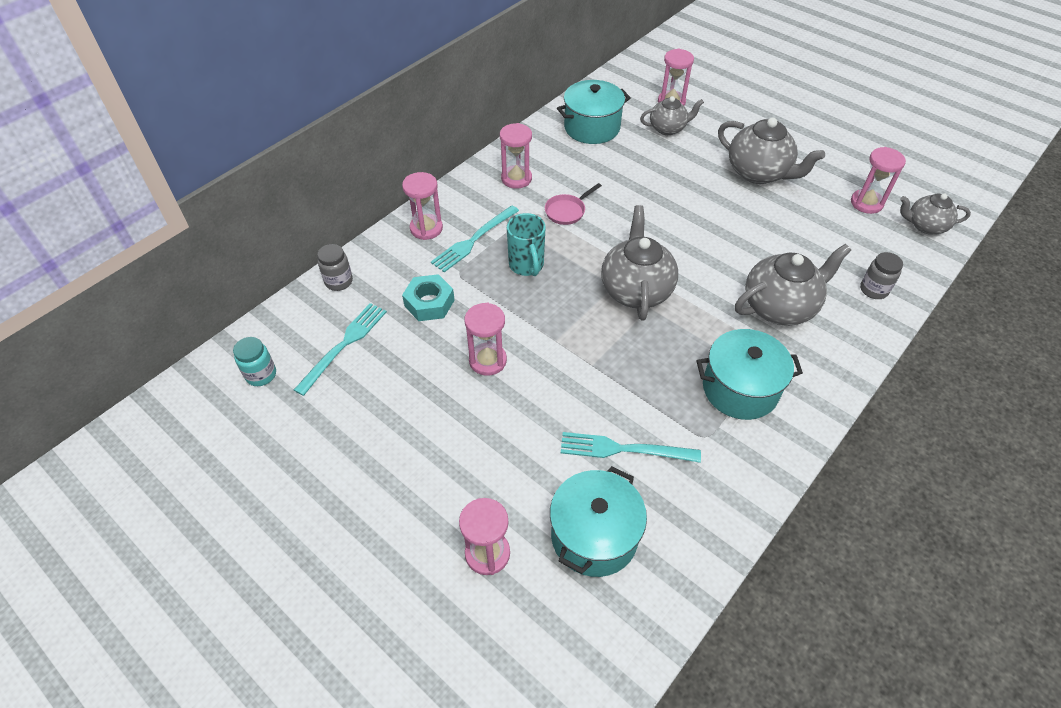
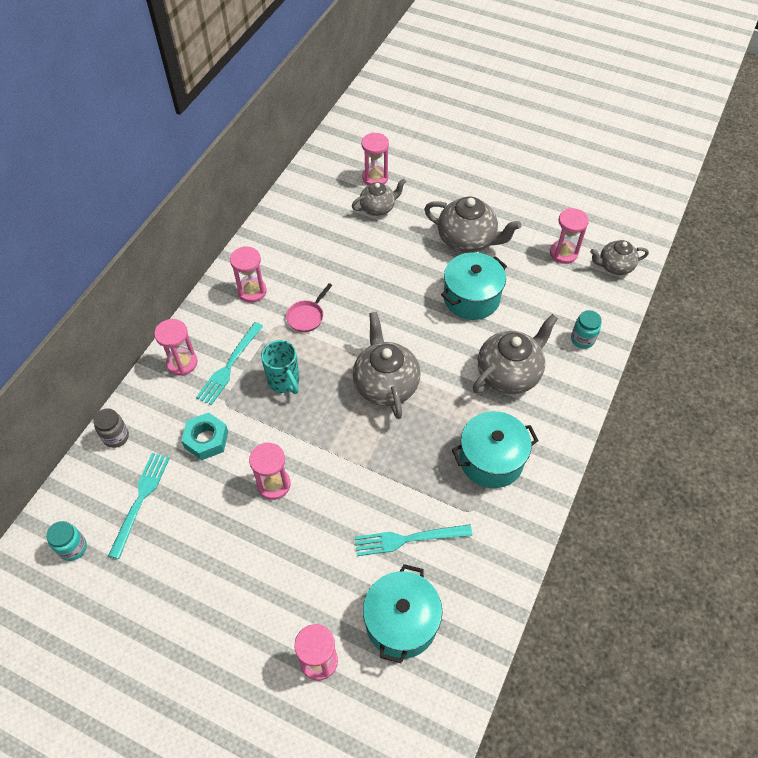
camera: 15 degrees left, 5 degrees up
(592, 127) = (308, 220): turquoise pot -> turquoise pot (471, 298)
(873, 290) = (582, 339): grey jar -> turquoise jar

